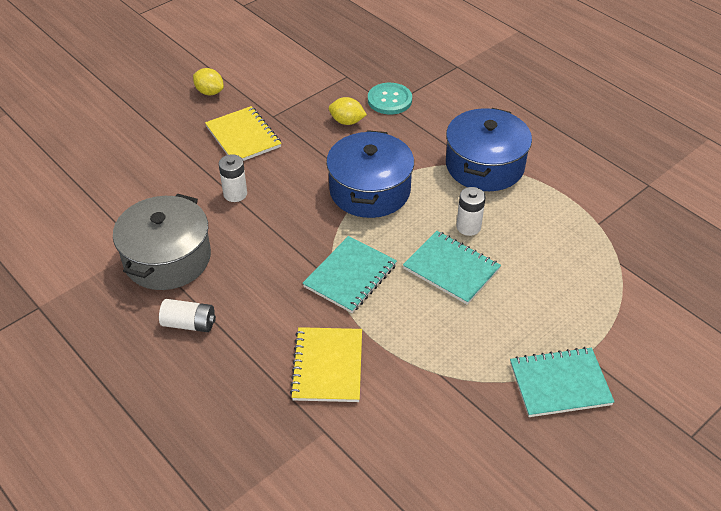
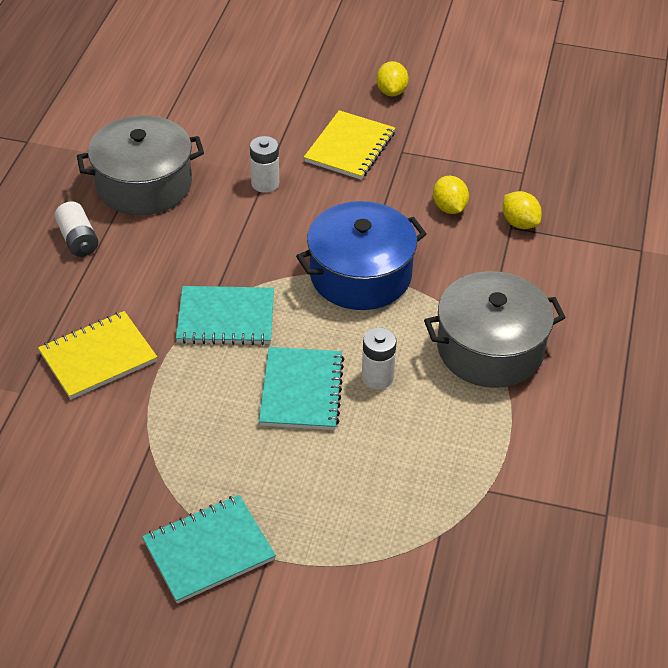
camera: 55 degrees right, 0 degrees up
(389, 100) = (519, 223): turquoise button -> yellow lemon
(484, 165) = (490, 348): blue pot -> grey pot
(560, 384) = (209, 550): turquoise notebook -> turquoise notebook turned 75 degrees counterclockwise

